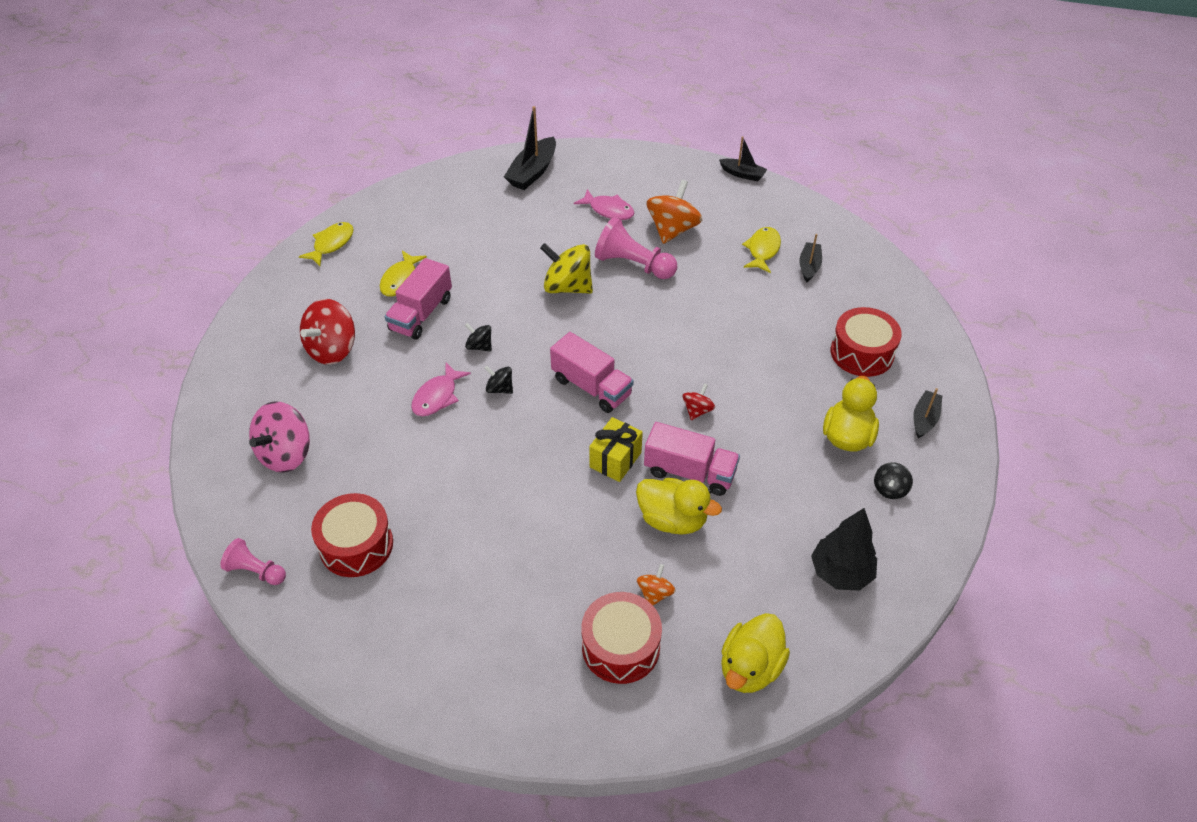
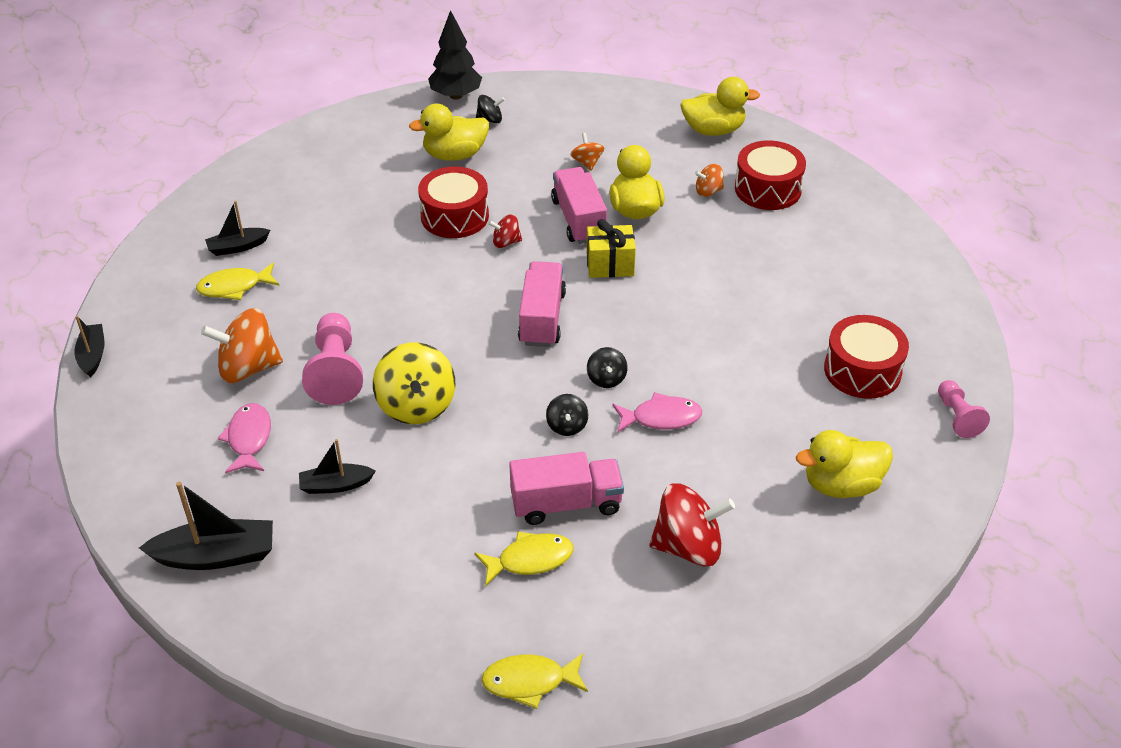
camera: 125 degrees left, 5 degrees down
(286, 454) = (841, 485): pink spinning top -> yellow duck
(768, 525) = (587, 163): none -> orange spinning top
(840, 573) = (593, 118): black tree -> black tree (456, 95)
(862, 353) = (342, 177): red drum -> red drum (455, 216)
(924, 419) = (396, 124): black boat -> black boat (335, 485)

